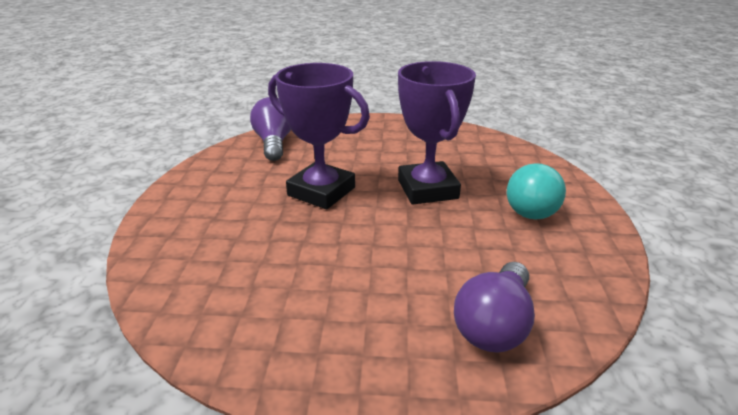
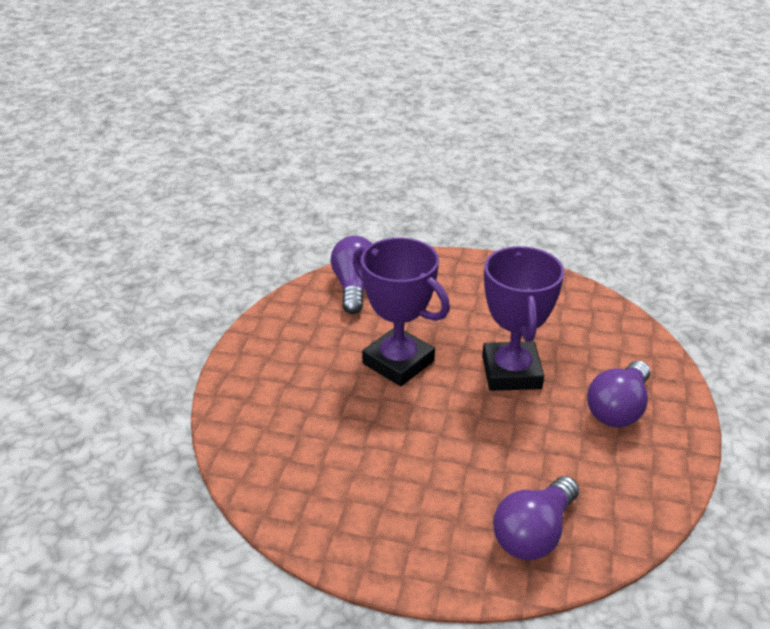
camera: 10 degrees right, 5 degrees up
(532, 207) = (618, 409): turquoise light bulb -> purple light bulb

